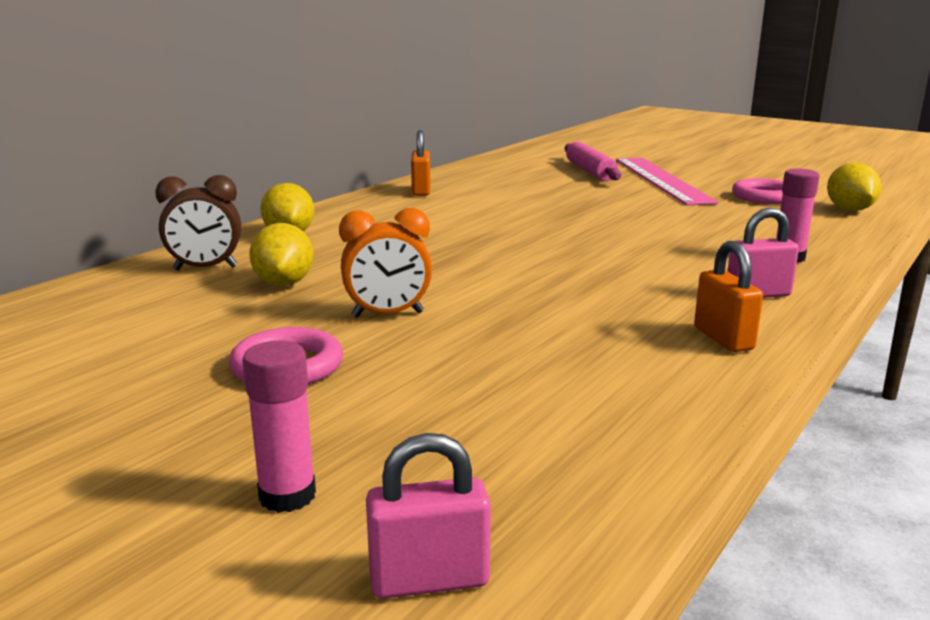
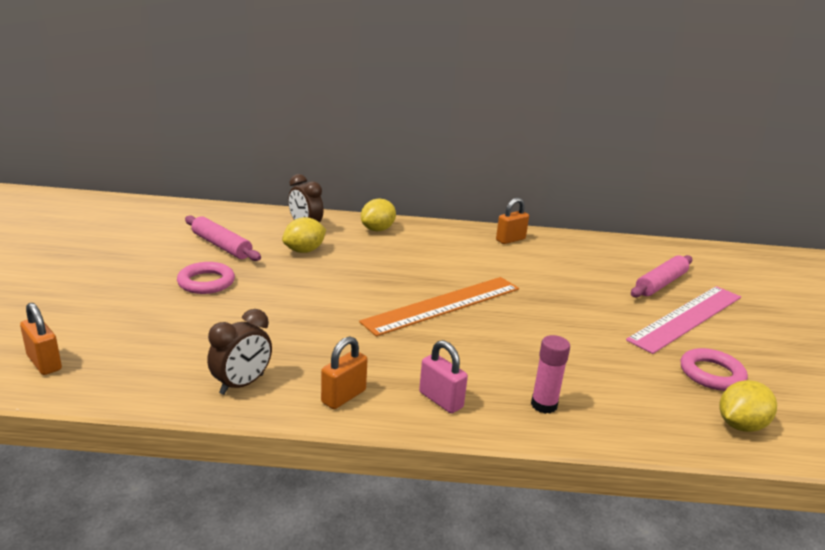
camera: 55 degrees right, 5 degrees up
(166, 332) = (221, 246): none -> pink rolling pin
(287, 495) = (92, 317): pink glue stick -> none
(388, 315) = (287, 287): orange clock -> none
(429, 580) = (44, 363): pink padlock -> orange padlock
(541, 248) = (443, 305): none -> orange ruler
(652, 394) = (242, 384): none -> brown clock

